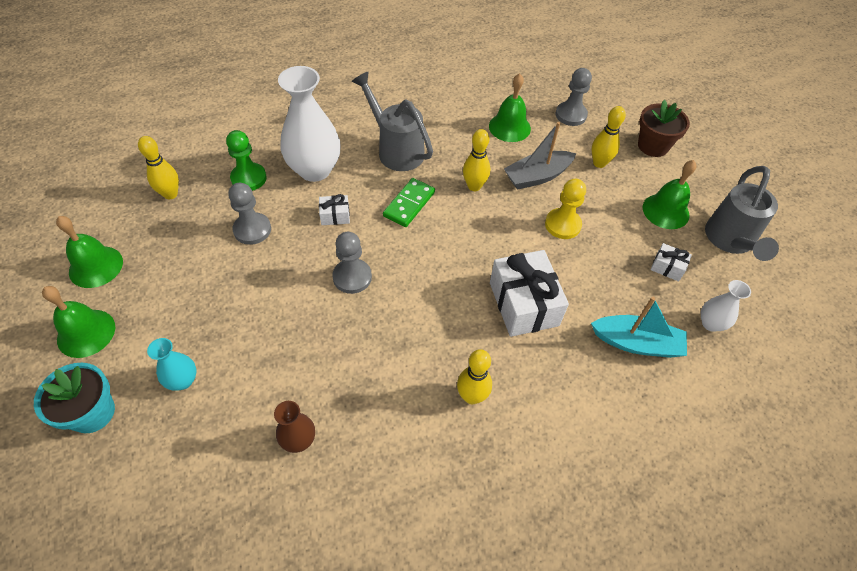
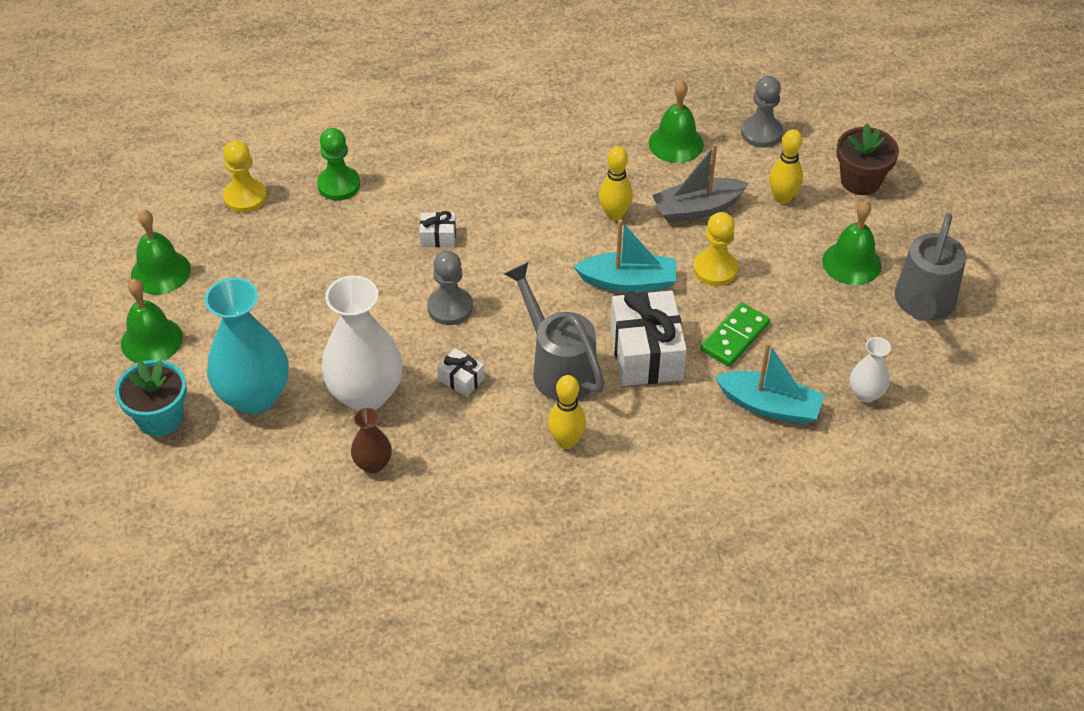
camera: 10 degrees right, 5 degrees down
(170, 194) = (245, 197): yellow bowling pin -> yellow pawn
(183, 380) = (254, 396): turquoise vase -> turquoise vase, size x2.03
(252, 230) = (339, 245): grey pawn -> none
(314, 170) = (419, 180): white vase -> white vase (365, 394)
(396, 149) = (524, 162): grey watering can -> grey watering can (558, 367)
(409, 204) = (530, 230): green domino -> green domino (735, 337)
(496, 241) = (628, 282): none -> turquoise boat
(667, 267) = (832, 328): white gift -> white gift (461, 379)

